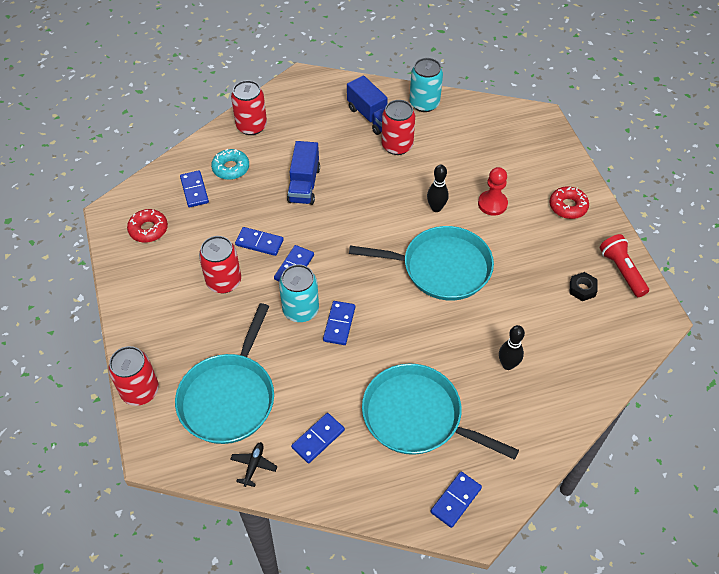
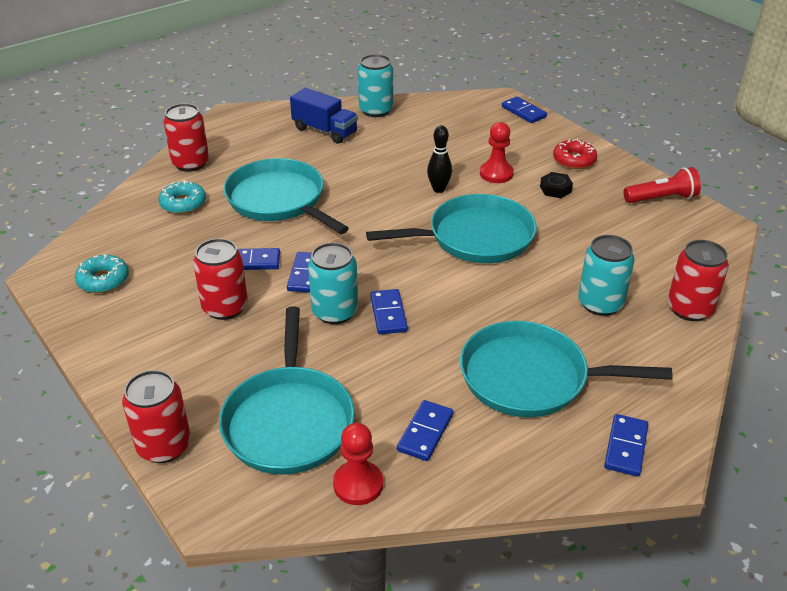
camera: 20 degrees left, 15 degrees down
(148, 229) = (103, 280): red donut -> turquoise donut
(194, 190) = (147, 232): blue domino -> blue domino (523, 112)
(254, 465) = (358, 484): black plane -> red pawn
(304, 184) = (279, 200): blue truck -> turquoise pan
(397, 146) = (366, 148): red can -> red can (689, 309)
(508, 365) = (600, 303): black bowling pin -> turquoise can
(582, 289) = (633, 221): black nut -> black nut (555, 189)
(621, 271) = (661, 198): red flashlight -> red flashlight turned 120 degrees clockwise

